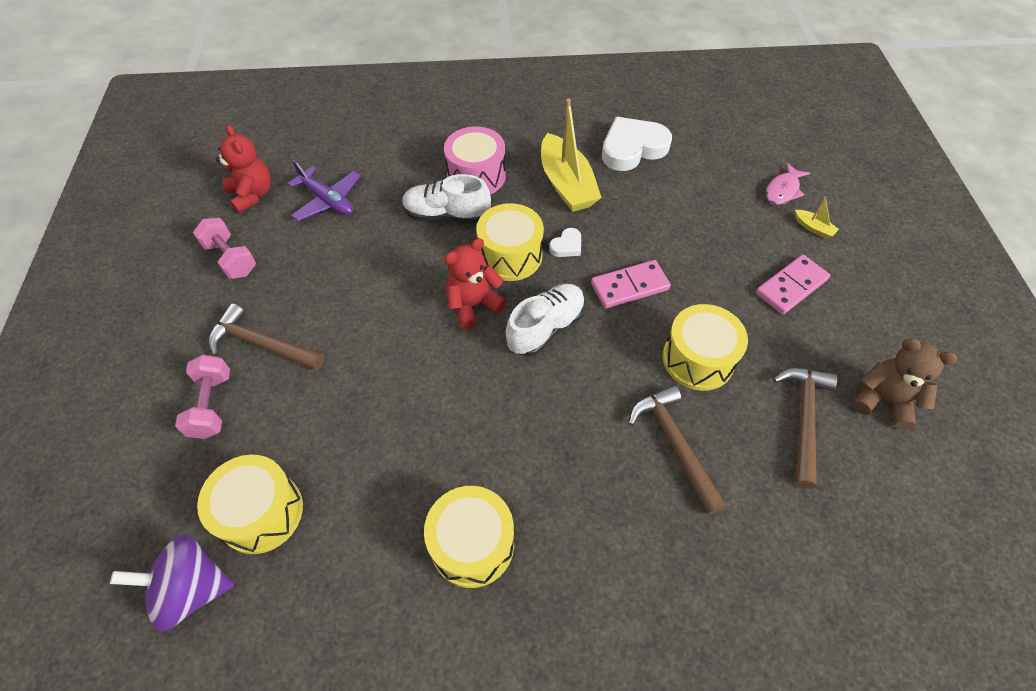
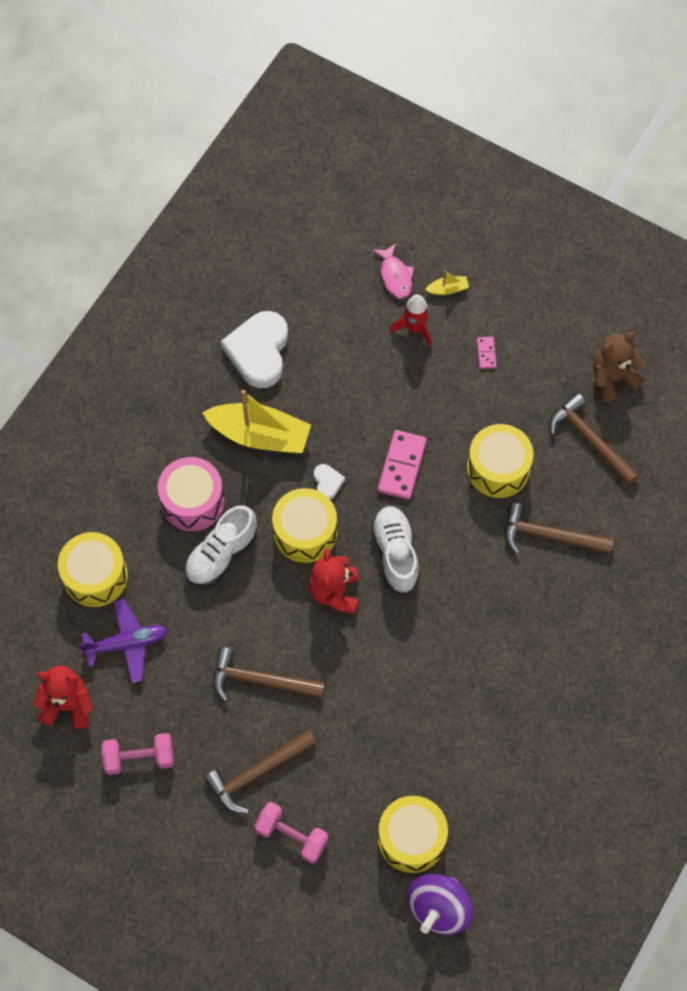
camera: 55 degrees left, 10 degrees up
(353, 298) = (260, 680): none -> brown hammer
(472, 544) = (529, 712): yellow drum -> yellow drum (95, 576)
(756, 226) = (415, 328): none -> red rocket
(791, 286) = (486, 353): pink domino -> pink domino, size x0.51

